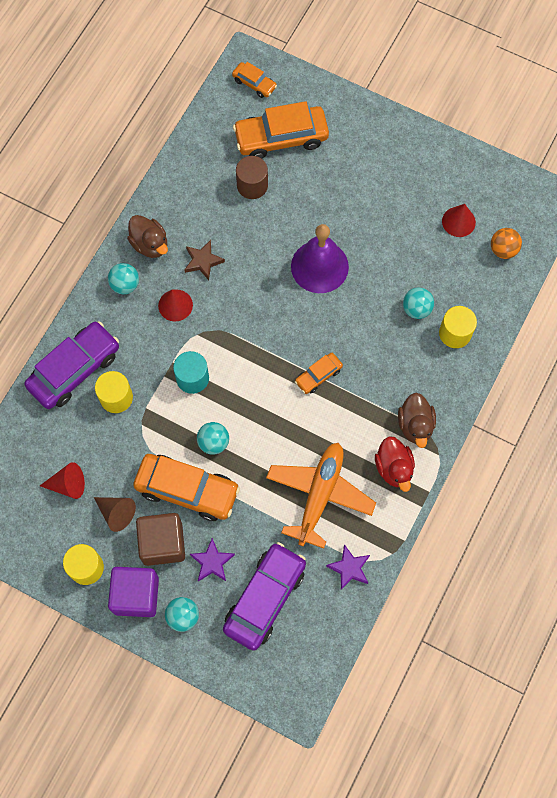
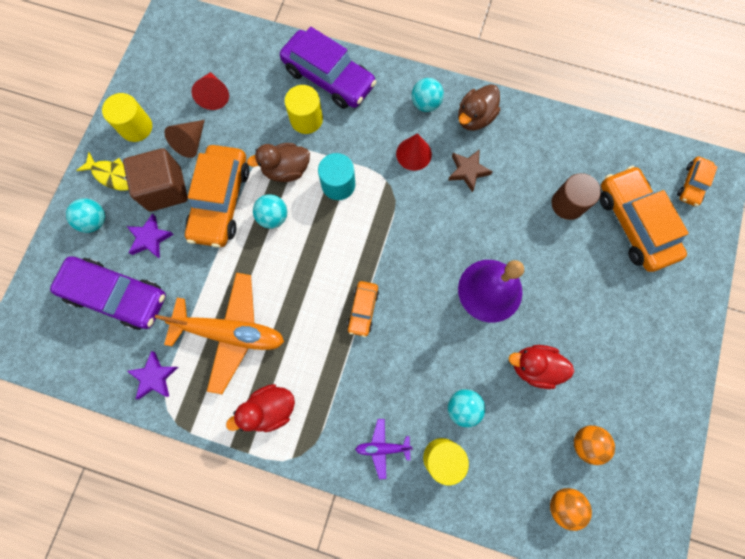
camera: 80 degrees right, 5 degrees up
(136, 595) = (113, 175): purple cube -> yellow fish
(318, 375) = (363, 310): orange car -> orange car turned 120 degrees counterclockwise
(391, 246) = (534, 367): none -> red duck
(415, 425) = (323, 426): brown duck -> brown duck (286, 170)
(440, 379) = (383, 447): none -> purple plane
(458, 221) = (586, 443): red cone -> orange ball

